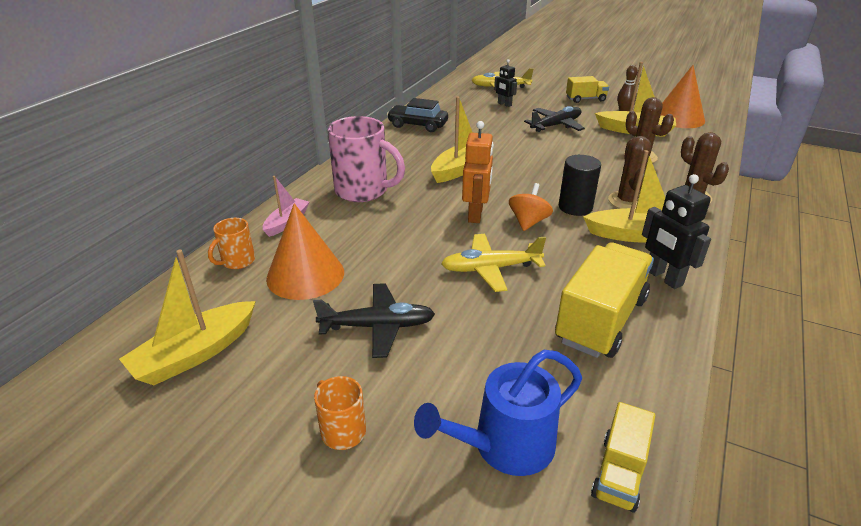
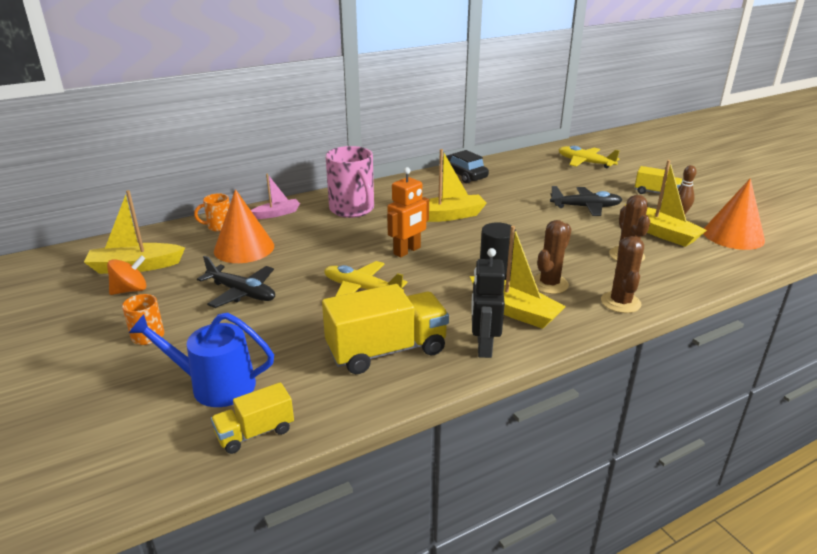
camera: 35 degrees right, 5 degrees down
(504, 104) = (565, 178): black robot -> none
(528, 222) = (439, 270): orange spinning top -> orange spinning top (130, 290)

